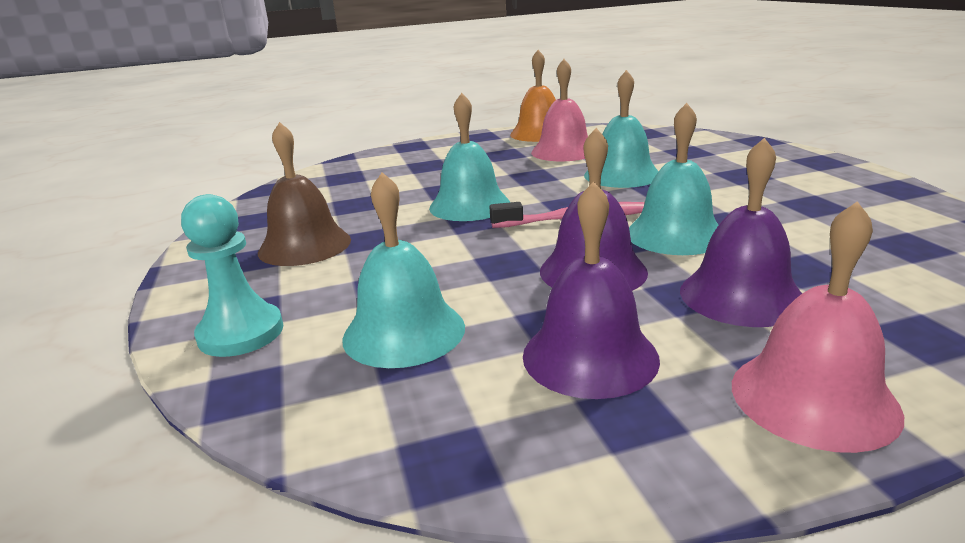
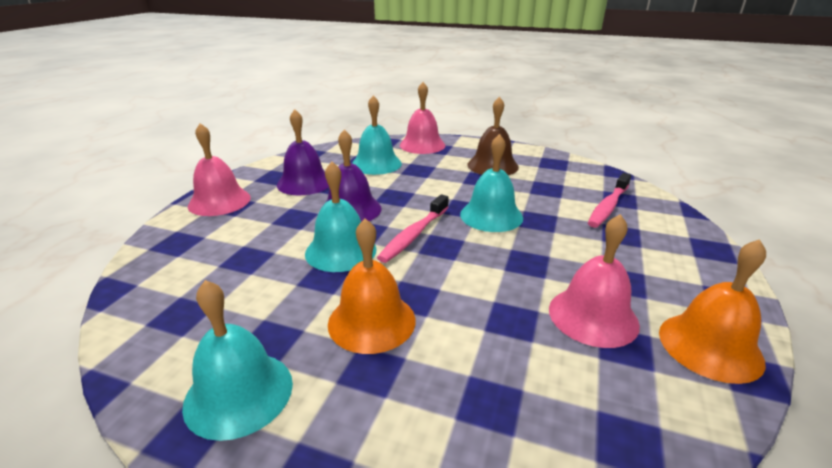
camera: 125 degrees right, 5 degrees up
(241, 333) = (422, 145): turquoise pawn -> pink bell
(372, 176) = (608, 206): none -> pink toothbrush
(622, 175) = (470, 301): turquoise bell -> turquoise bell (239, 393)
(713, 188) = (371, 321): none -> orange bell
(741, 296) = (269, 227): purple bell -> none

